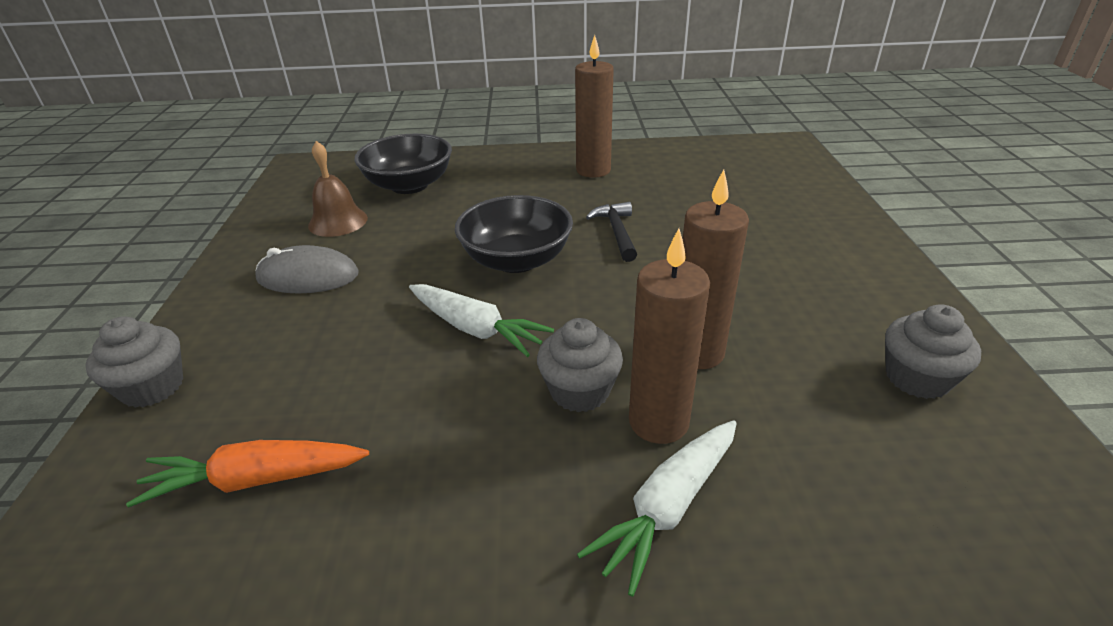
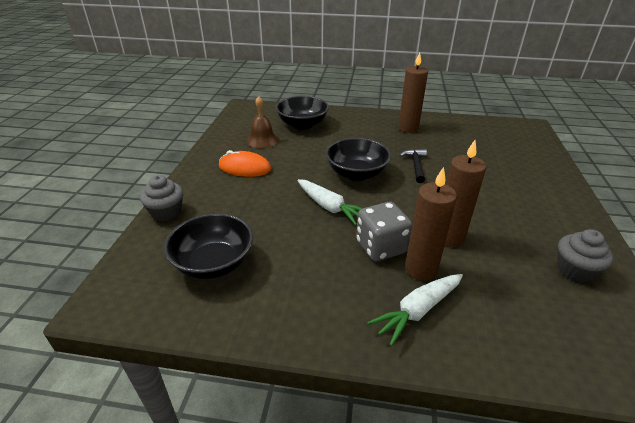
camera: 10 degrees right, 0 degrees up
(256, 480) = (214, 263): orange carrot -> black bowl
(308, 277) = (245, 168): grey mouse -> orange mouse
(579, 391) = (380, 247): grey cupcake -> grey dice

